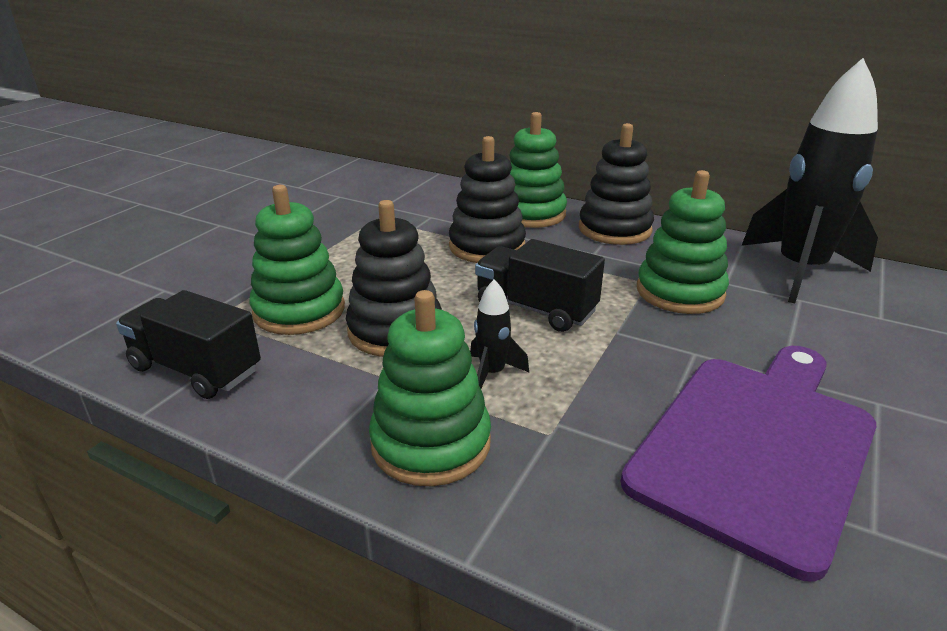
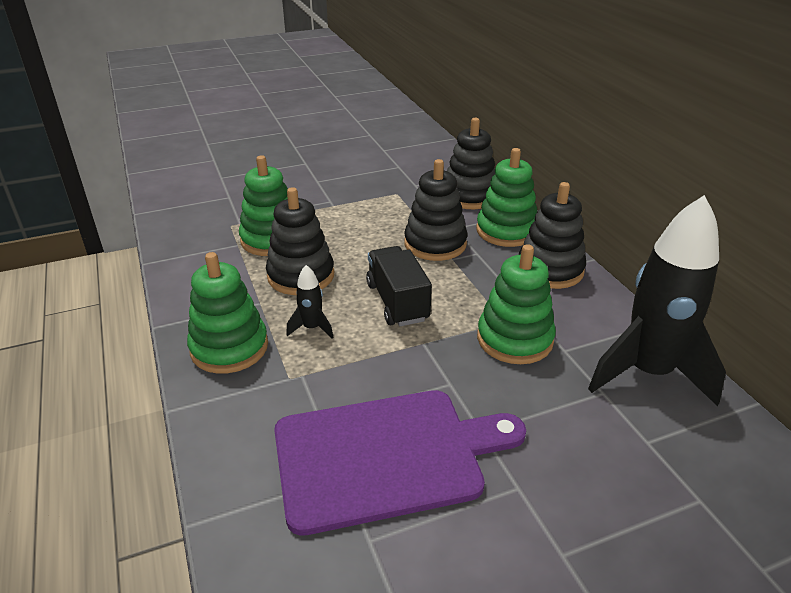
camera: 40 degrees right, 5 degrees up
(196, 369) = (187, 251): black truck -> none
(452, 198) = (469, 196): none -> black stacking toy

